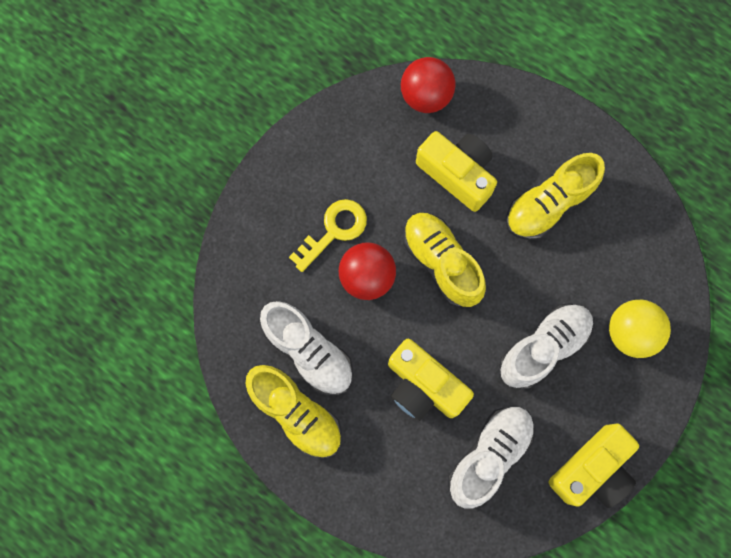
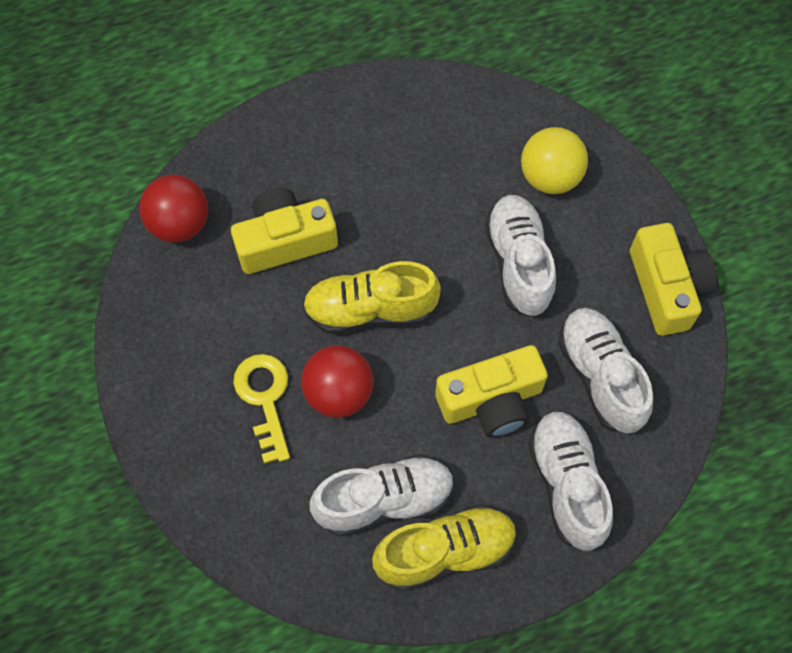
camera: 60 degrees left, 10 degrees down
(392, 473) = (567, 484): none -> white shoe
(548, 205) = (375, 176): yellow shoe -> none

